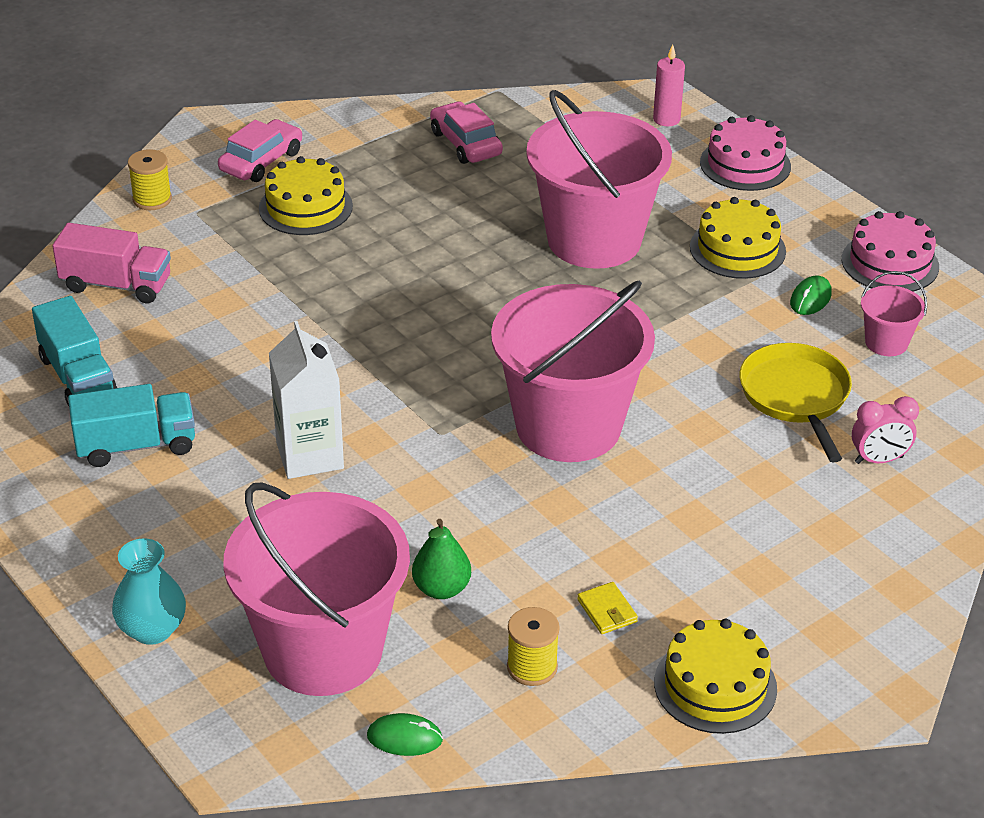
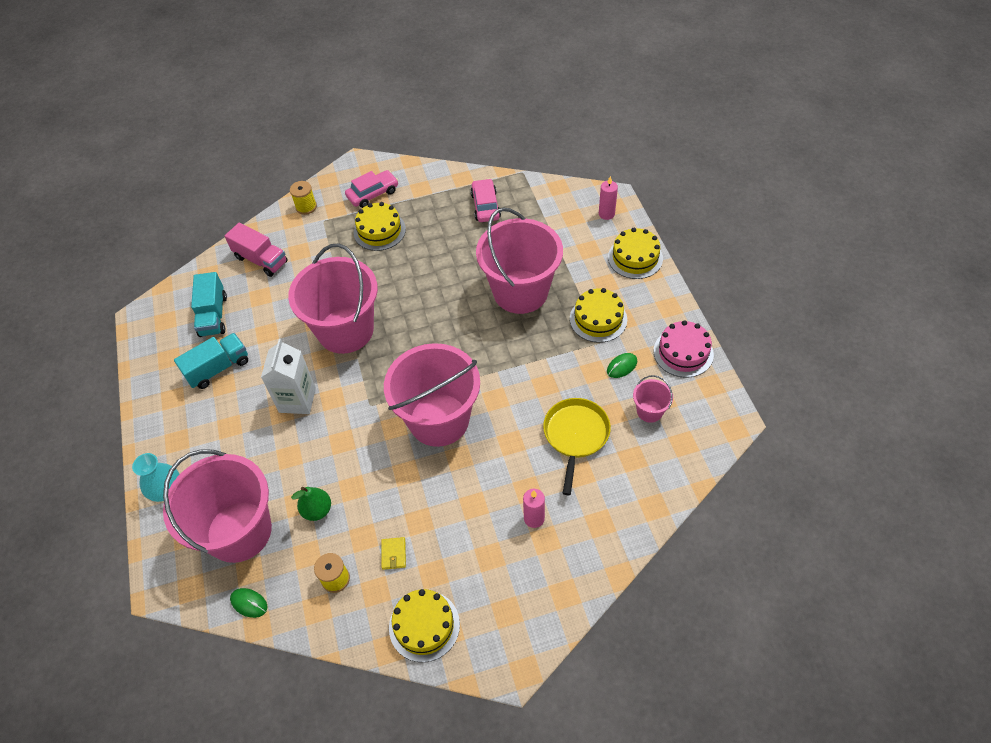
camera: 25 degrees right, 15 degrees up
(136, 446) = (218, 368): turquoise truck -> turquoise truck turned 45 degrees counterclockwise
(333, 347) = (345, 330): none -> pink bucket
(745, 164) = (635, 258): pink cake -> yellow cake
(798, 511) = (534, 518): none -> pink candle
(879, 460) = (599, 496): pink clock -> none

